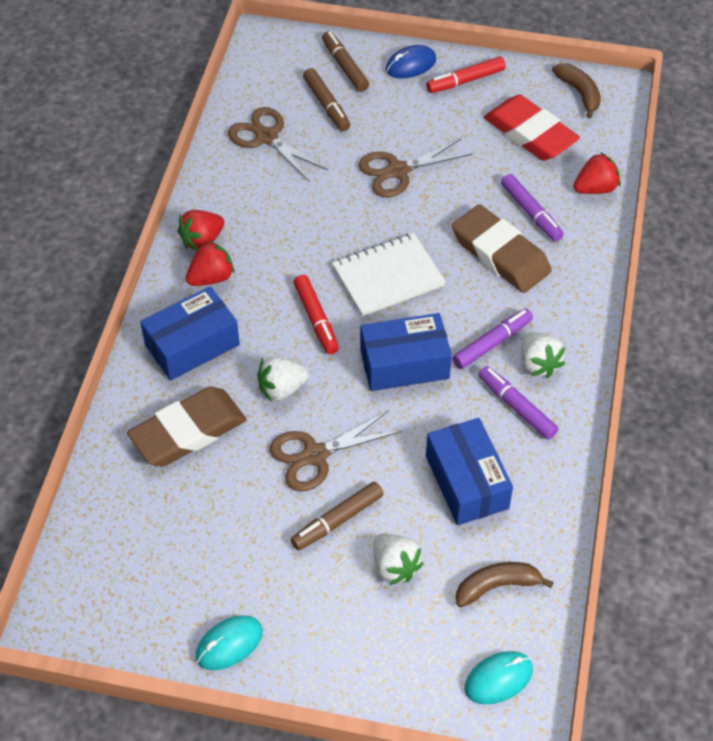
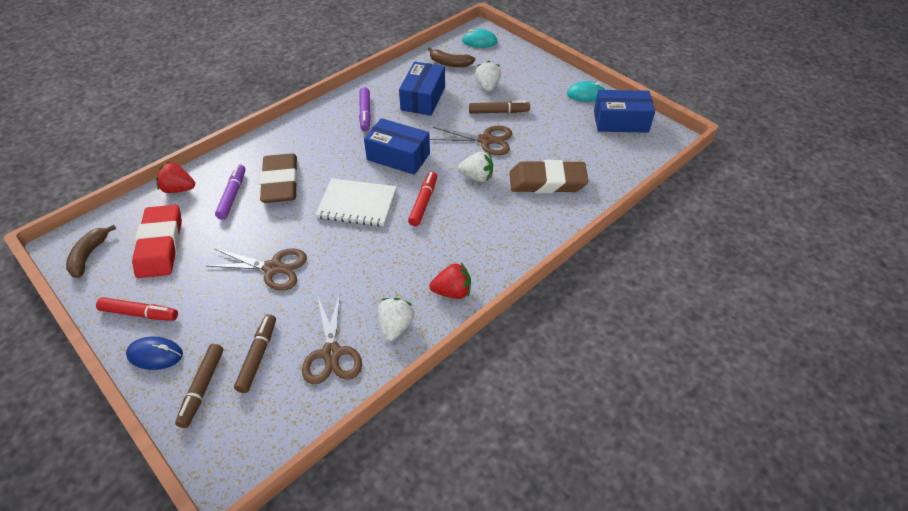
camera: 145 degrees left, 5 degrees down
(192, 345) = (511, 225): blue box -> blue box (620, 121)
(211, 277) = (466, 261): red strawberry -> none
(492, 343) = (342, 143): purple marker -> none
(538, 364) = (332, 124): white strawberry -> white strawberry (395, 326)

